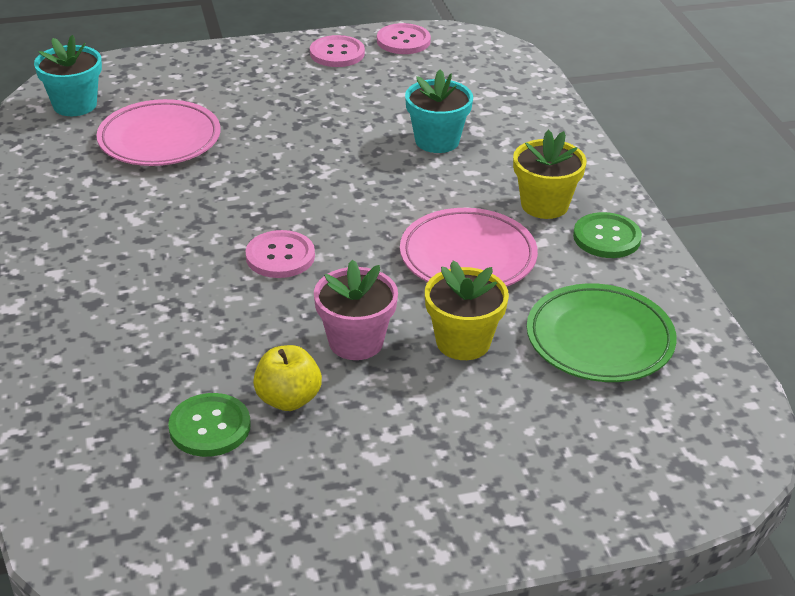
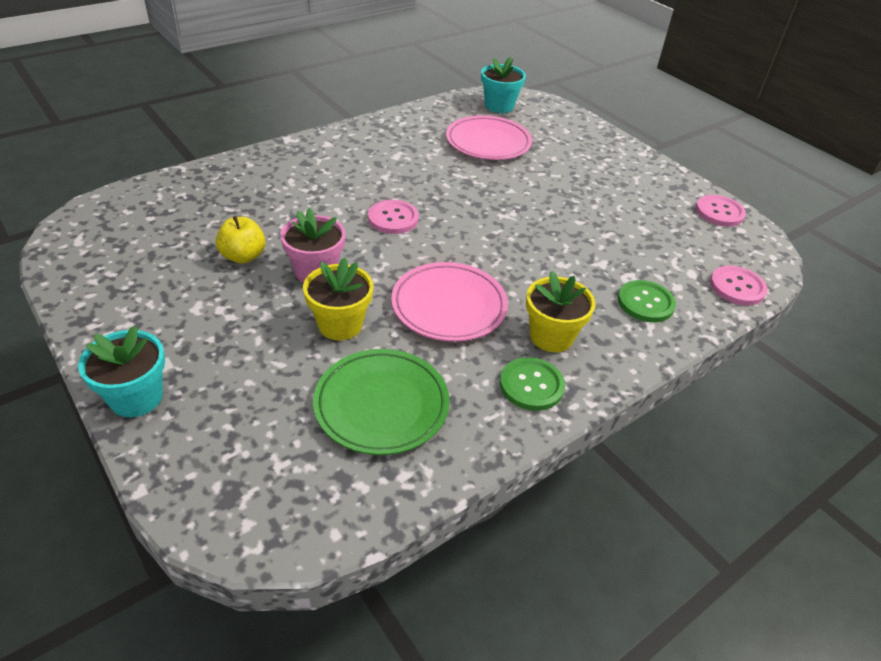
camera: 65 degrees right, 5 degrees up
(210, 427) = (206, 232): green button -> green button (645, 303)
(337, 53) = (665, 186): pink button -> pink button (737, 287)
(437, 141) = (593, 258): turquoise flower pot -> turquoise flower pot (136, 397)

